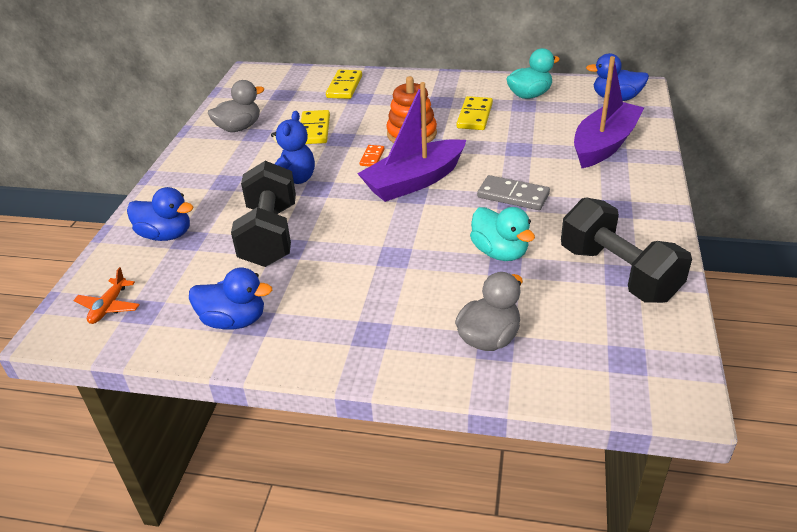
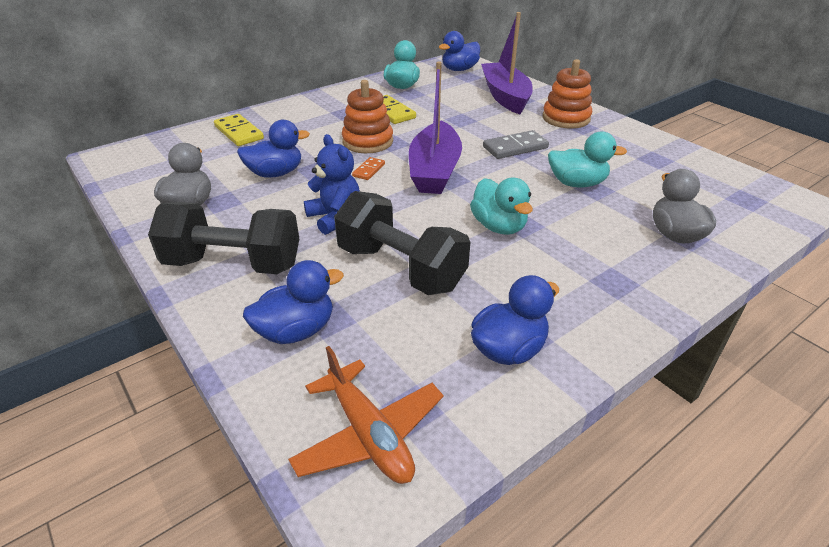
camera: 50 degrees left, 0 degrees up
(109, 307) = (369, 434): orange plane -> orange plane, size x1.63
(314, 130) = (275, 173): yellow domino -> blue duck
(372, 157) = (368, 170): orange domino -> orange domino turned 60 degrees clockwise
(375, 247) = (498, 226): none -> turquoise duck
(618, 193) = (566, 118): none -> orange stacking toy
(618, 273) = (653, 159): black dumbbell -> black dumbbell (233, 264)

